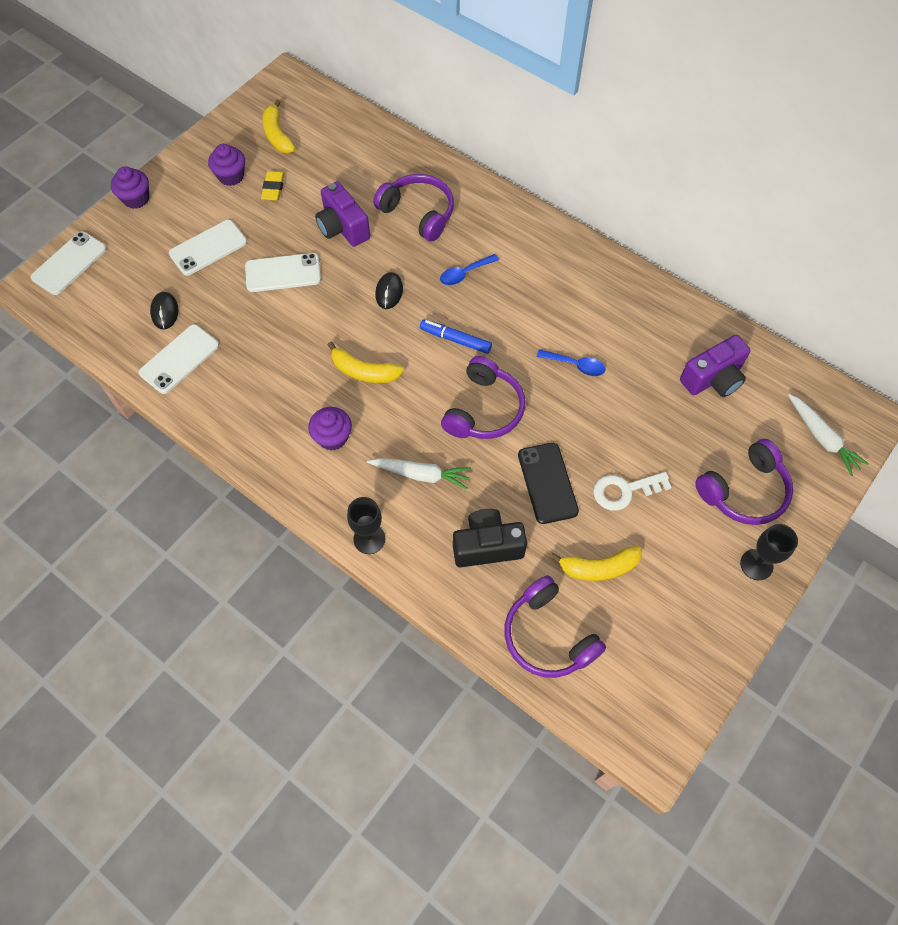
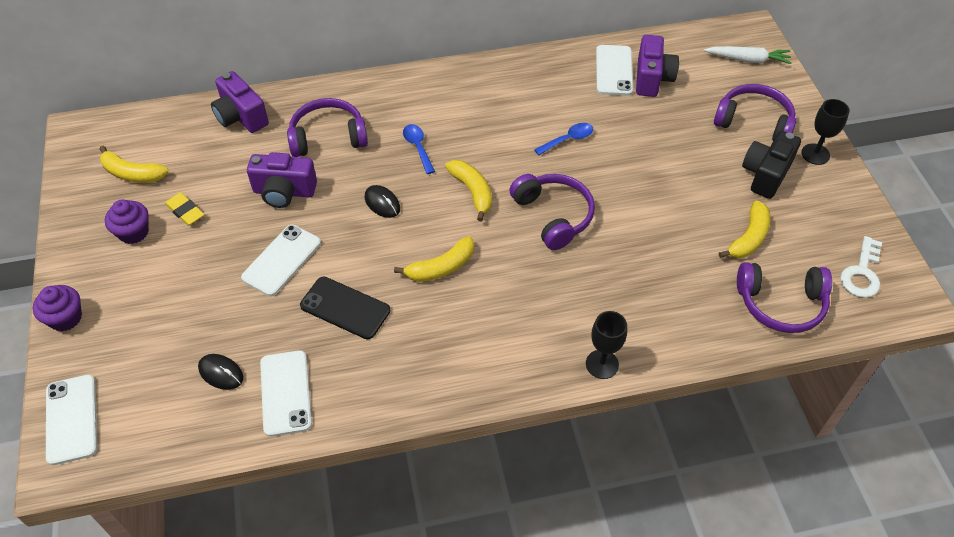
camera: 50 degrees left, 10 degrees down
(208, 248) = (190, 297): white phone -> white phone (614, 70)
(332, 437) = (482, 329): purple cupcake -> none
(385, 150) = (241, 116): none -> purple camera
(421, 474) = (574, 292): white carrot -> none
(455, 339) = (472, 192): blue marker -> yellow banana
(464, 273) = (418, 147): blue spoon -> blue spoon turned 150 degrees clockwise
(487, 546) = (675, 291): black camera -> black camera (765, 174)
(547, 483) = (653, 220): black phone -> black phone (345, 308)
(624, 491) = (698, 182): white key -> white key (862, 273)
(744, 491) = (754, 122): purple headphones -> purple headphones turned 75 degrees counterclockwise

